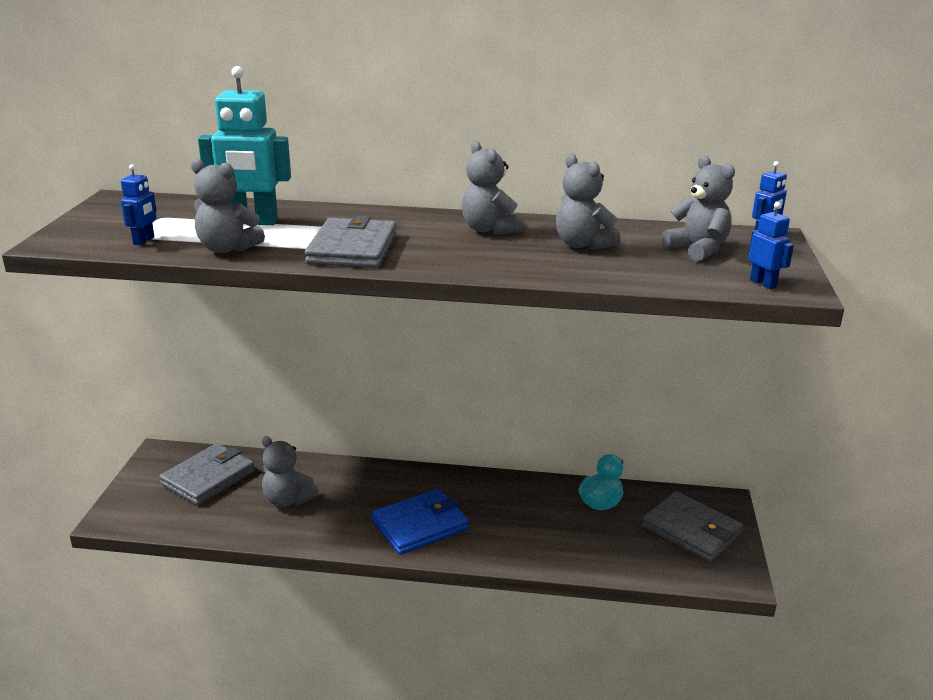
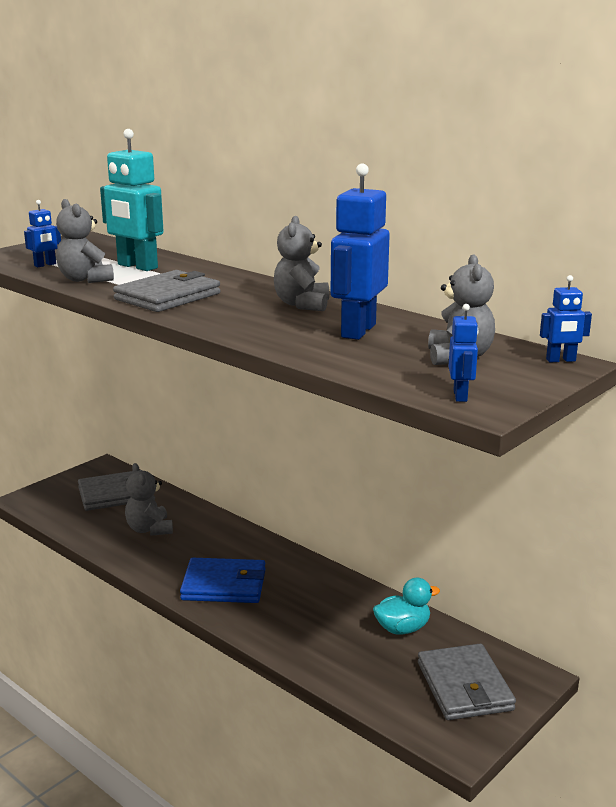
camera: 35 degrees right, 5 degrees down
(582, 244) = (357, 331): grey teddy bear -> blue robot

